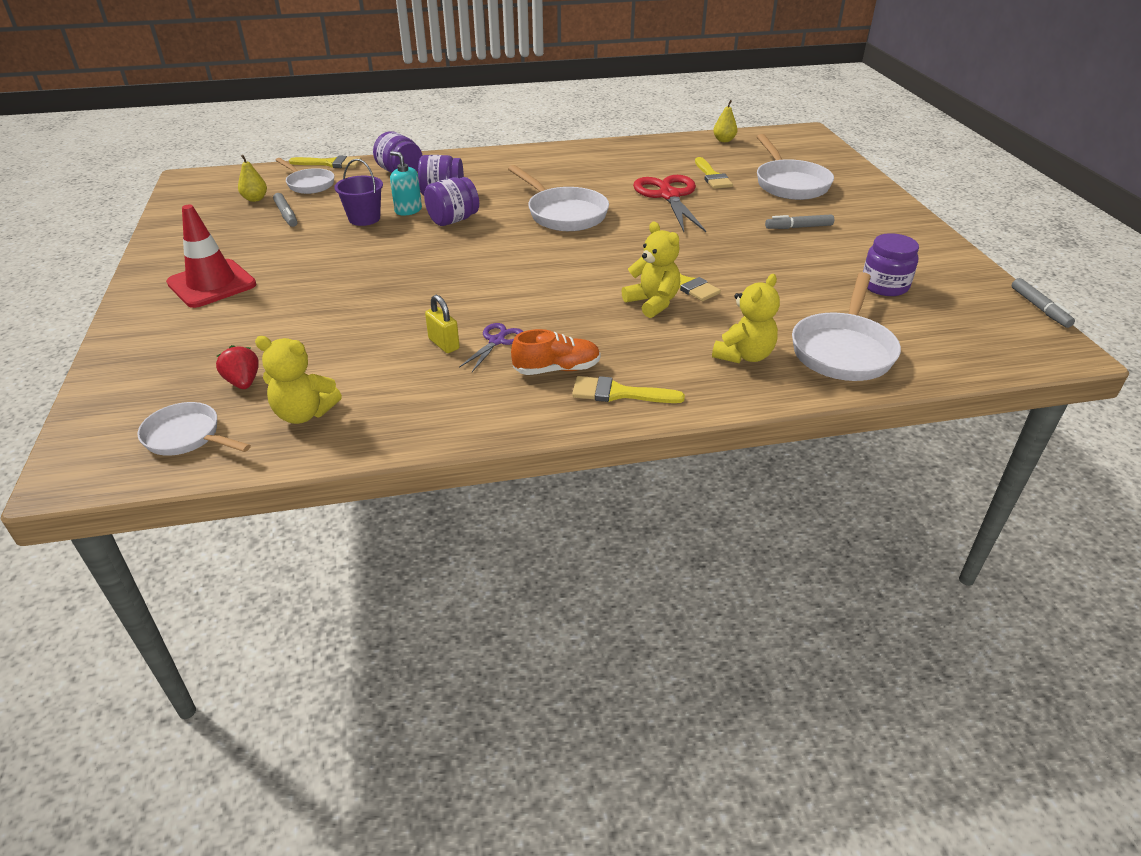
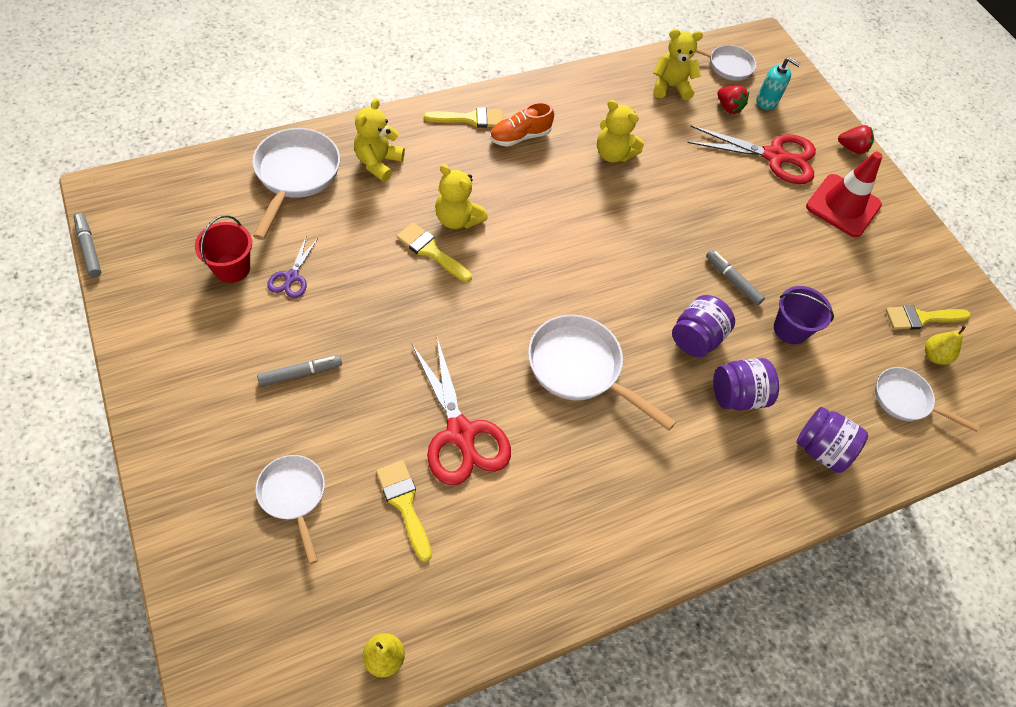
camera: 160 degrees right, 20 degrees up
(129, 329) = (852, 148): none -> red strawberry
(239, 328) = (775, 157): none -> red scissors
(286, 215) = (874, 326): grey marker -> grey marker (732, 280)
(330, 163) = (924, 463): yellow brush -> yellow brush (921, 318)
(408, 210) = (755, 353): turquoise soap dispenser -> turquoise soap dispenser (767, 101)
(444, 344) = (613, 154): yellow padlock -> yellow teddy bear
(497, 341) = (574, 161): purple scissors -> purple scissors (291, 277)
(789, 184) = (293, 496): white pan -> white pan, size x0.63
(884, 286) = (232, 268): purple jar -> red bucket

